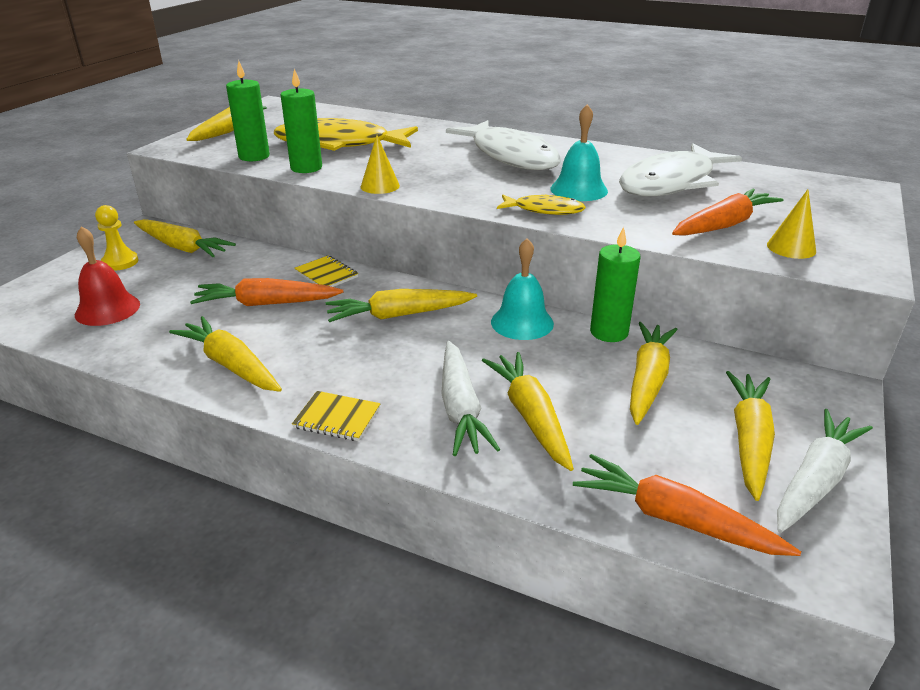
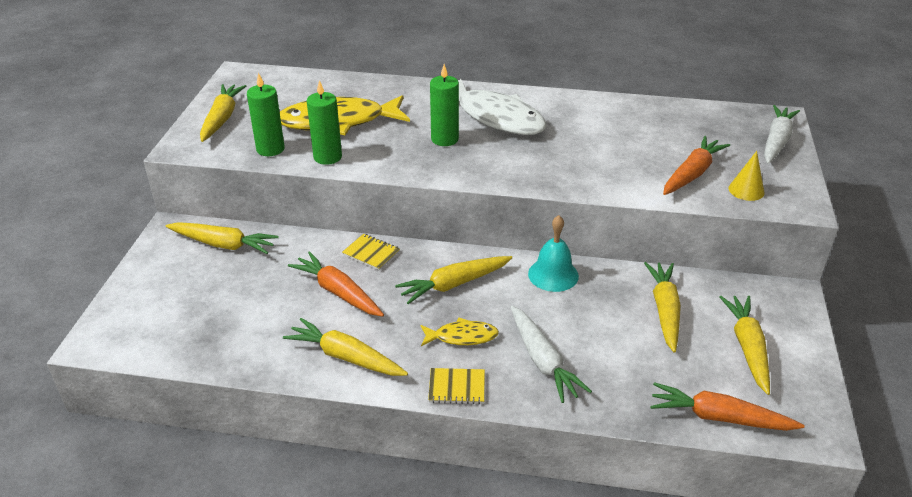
camera: 15 degrees left, 5 degrees up
(107, 309) = (202, 322): red bell -> none
(120, 262) = (177, 270): yellow pawn -> none
(267, 303) = (338, 292): orange carrot -> orange carrot turned 60 degrees clockwise
(380, 186) = (405, 170): yellow cone -> none
(530, 416) = (595, 358): yellow carrot -> none
(544, 210) = (553, 178): yellow fish -> yellow fish (462, 337)
(579, 189) = (569, 150): turquoise bell -> none
(609, 332) = (621, 272): green candle -> green candle (444, 139)
(671, 182) = (637, 131): white fish -> none
(815, 480) = (797, 370): white carrot -> white carrot (776, 141)

